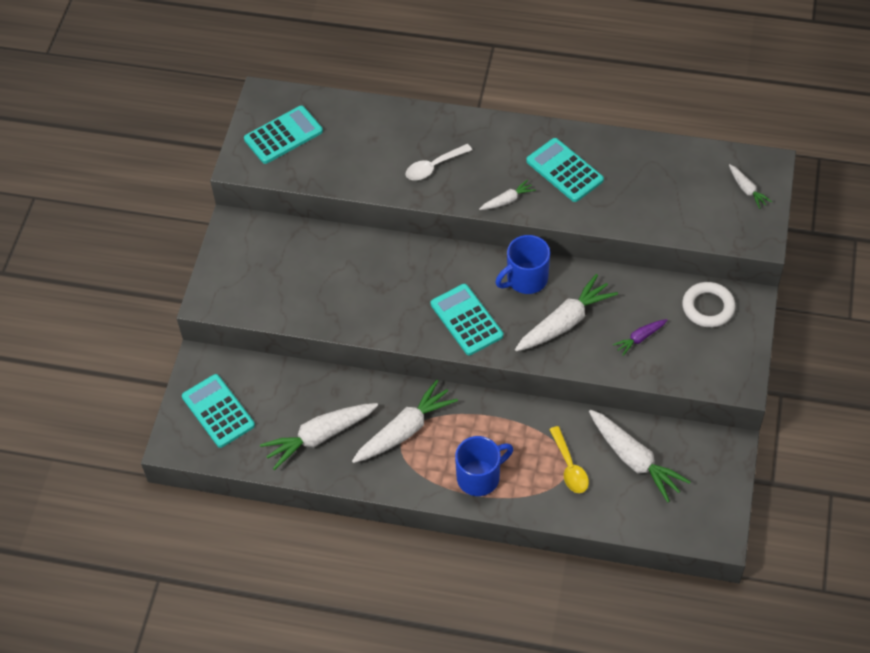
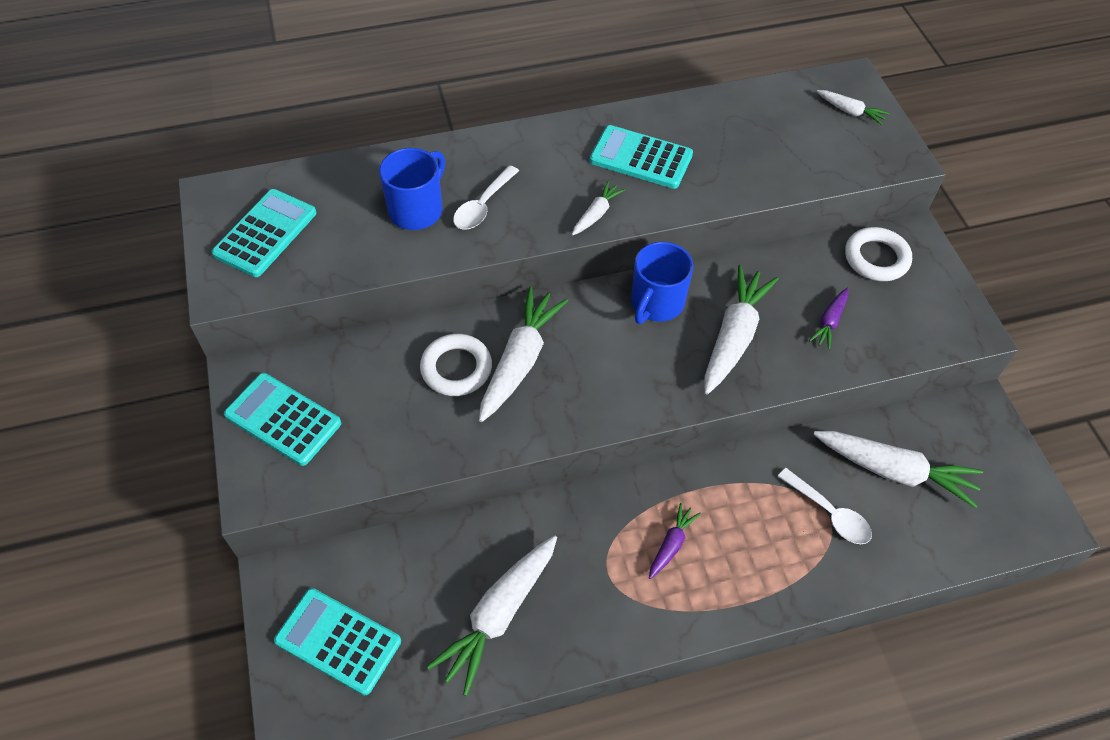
camera: 30 degrees left, 0 degrees up
(366, 272) = (456, 368): none -> white ring
(405, 430) = (604, 555): white carrot -> white carrot (520, 360)
(452, 441) = (671, 544): none -> purple carrot
(466, 320) = (617, 380): turquoise calculator -> turquoise calculator (283, 419)
(480, 477) = (734, 576): blue mug -> blue mug (417, 210)
(569, 467) = (829, 513): yellow spoon -> white spoon

